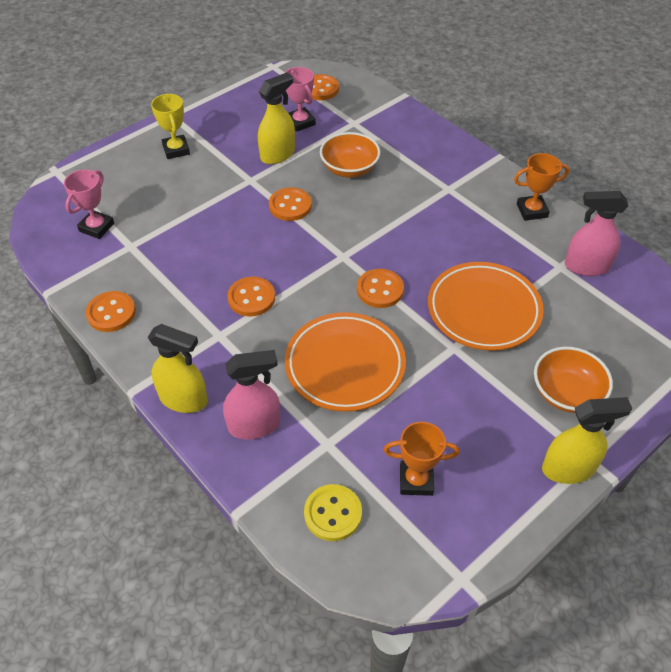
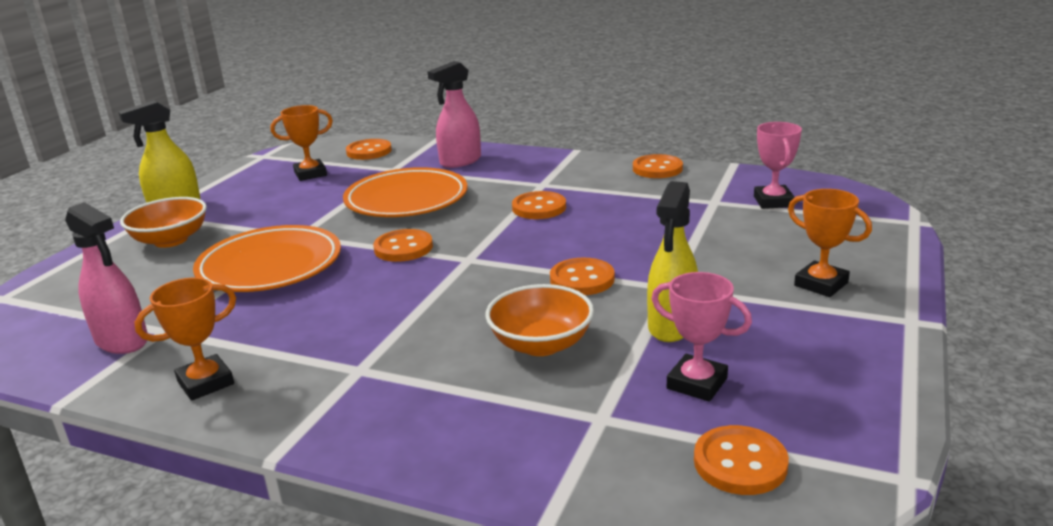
camera: 155 degrees right, 25 degrees down
(176, 150) = (821, 284): yellow trophy -> orange trophy
(184, 399) = (531, 156): yellow spray bottle -> none
(333, 513) = (369, 151): yellow button -> orange button
(586, 266) = (122, 341): pink spray bottle -> pink spray bottle turned 60 degrees clockwise

